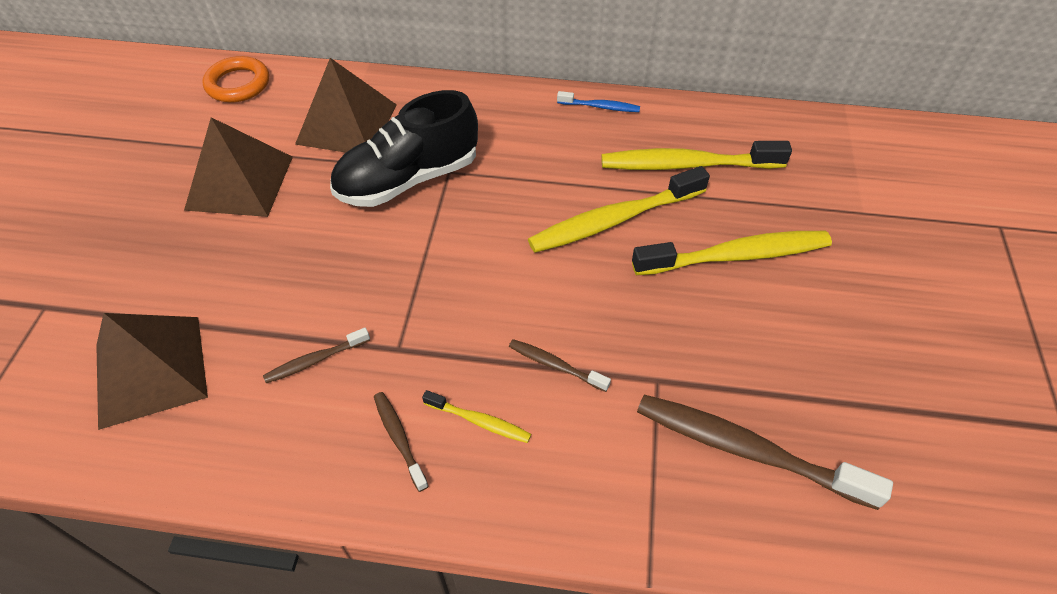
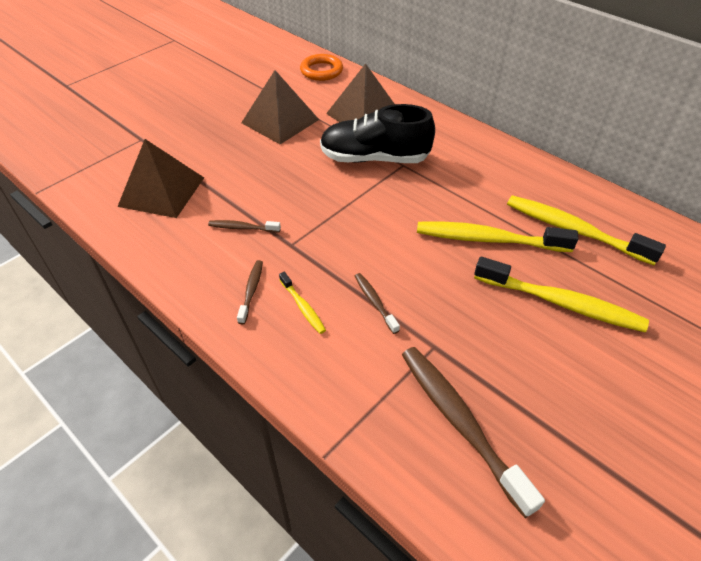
camera: 35 degrees right, 5 degrees down
(600, 107) = (539, 169): blue toothbrush -> none

